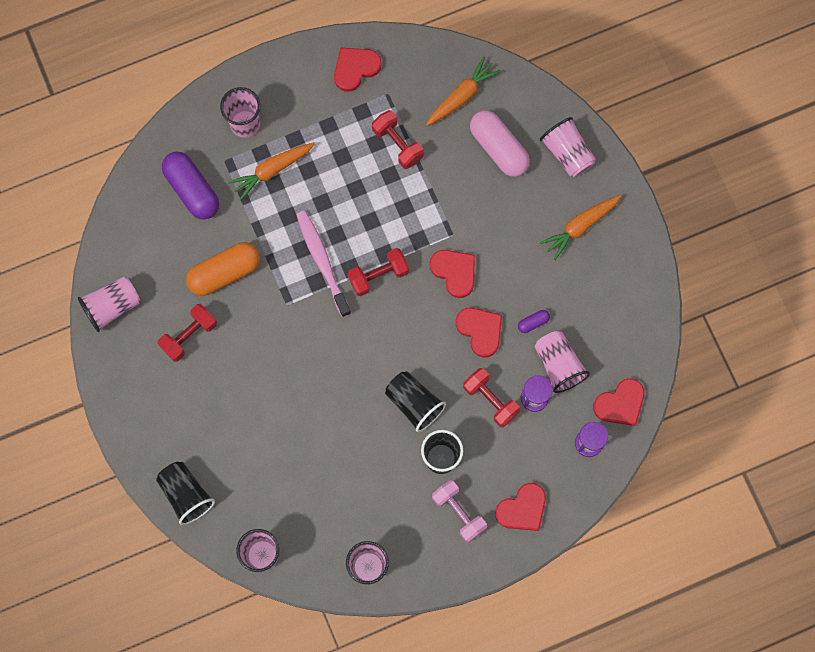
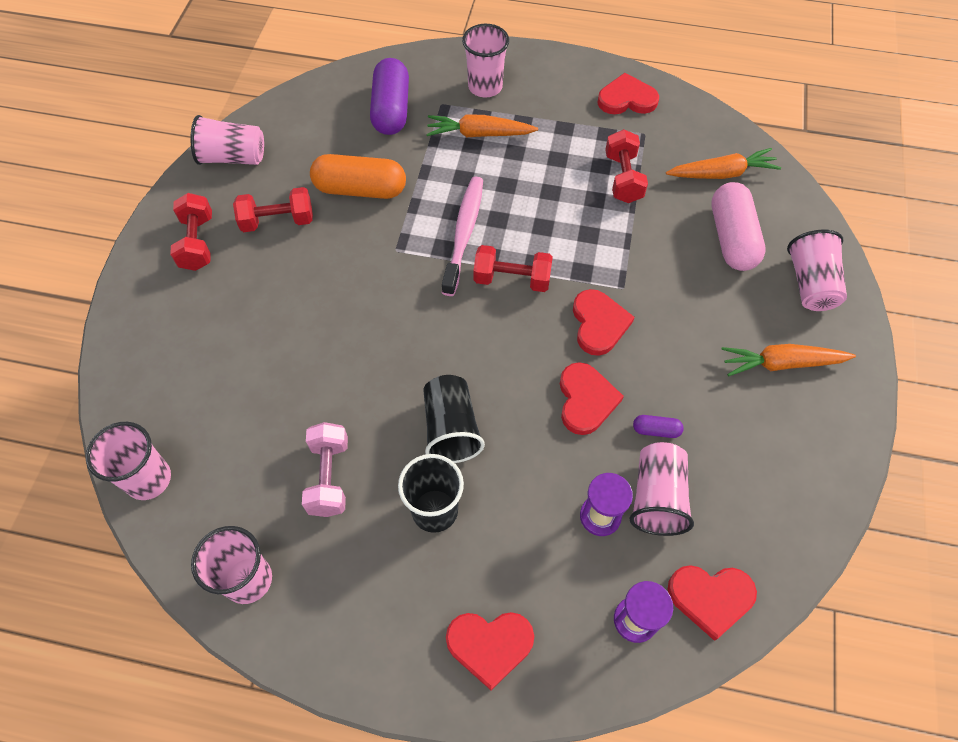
camera: 35 degrees right, 15 degrees down
(186, 494) = (135, 362): black cup -> none
(458, 513) = (406, 592): pink dumbbell -> pink dumbbell (329, 477)
(490, 400) = (543, 483): red dumbbell -> red dumbbell (197, 243)

